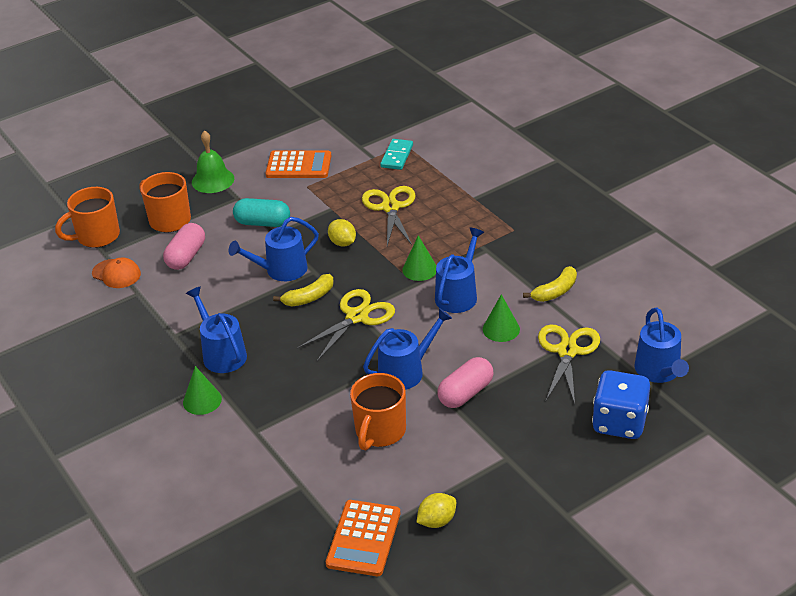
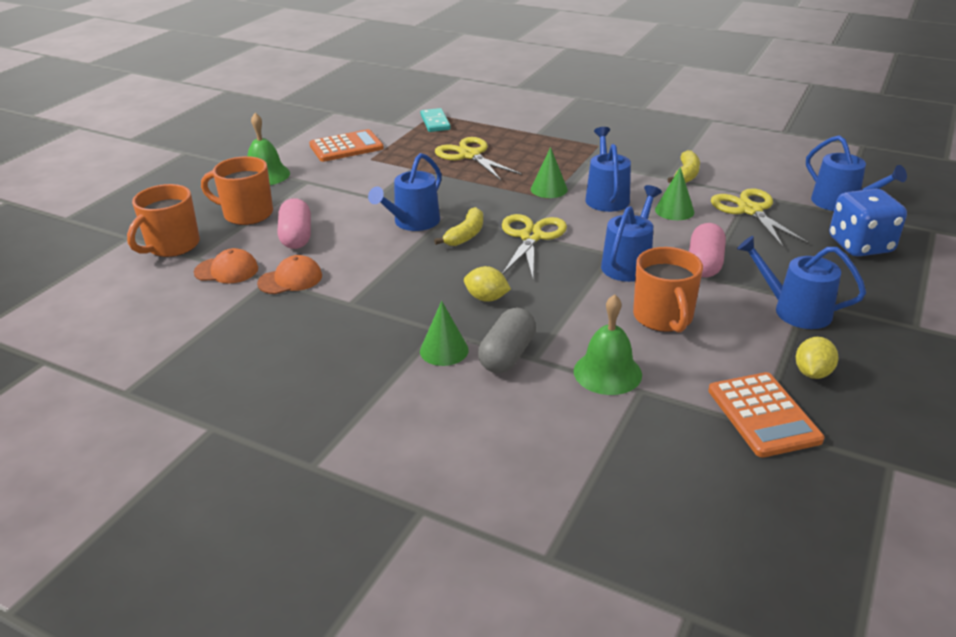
camera: 30 degrees left, 5 degrees down
(152, 298) = (290, 279): none -> orange cap
(222, 354) = (422, 304): blue watering can -> blue watering can (795, 310)
(240, 421) = (507, 355): none -> grey capsule
(262, 223) = (354, 193): turquoise capsule -> none
(293, 462) = (607, 372): none -> green bell
(342, 243) = (452, 189): yellow lemon -> yellow lemon (486, 298)

